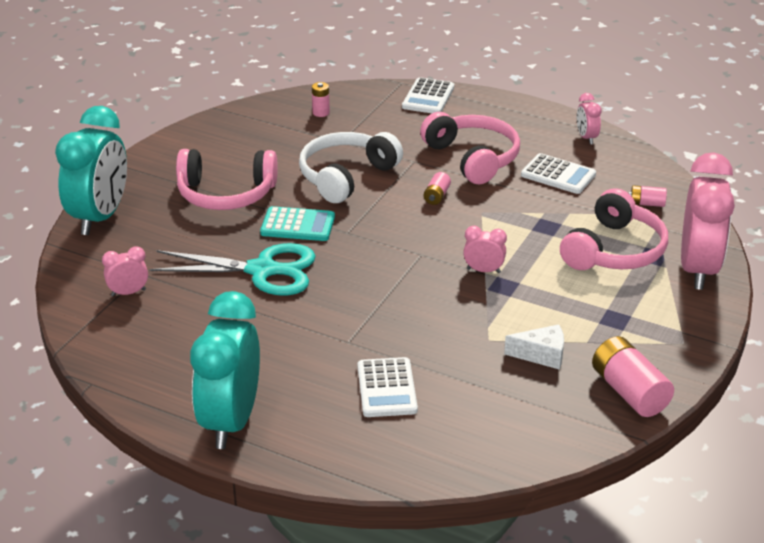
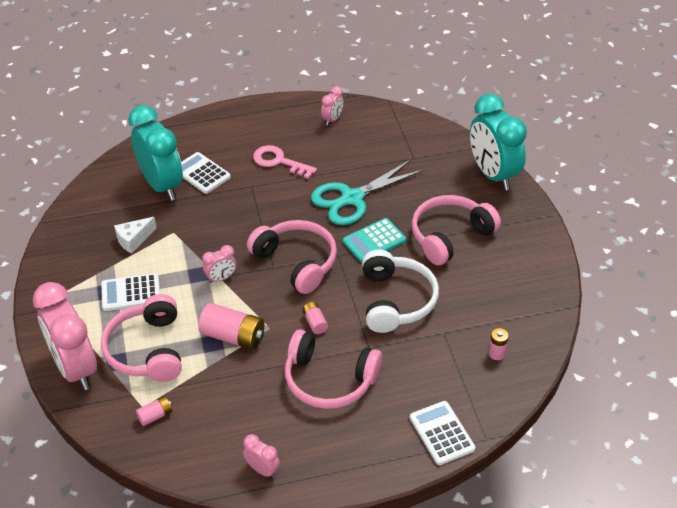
camera: 140 degrees right, 10 degrees up
(128, 293) = (402, 144): pink clock -> pink clock (332, 119)
(231, 421) = (259, 117): turquoise clock -> turquoise clock (162, 185)
(282, 351) = (279, 161): none -> pink key
(394, 246) = (296, 262): none -> pink headphones
(558, 175) = (248, 404): white calculator -> white calculator (131, 293)
(629, 392) = (65, 246): pink battery -> pink battery (233, 336)

